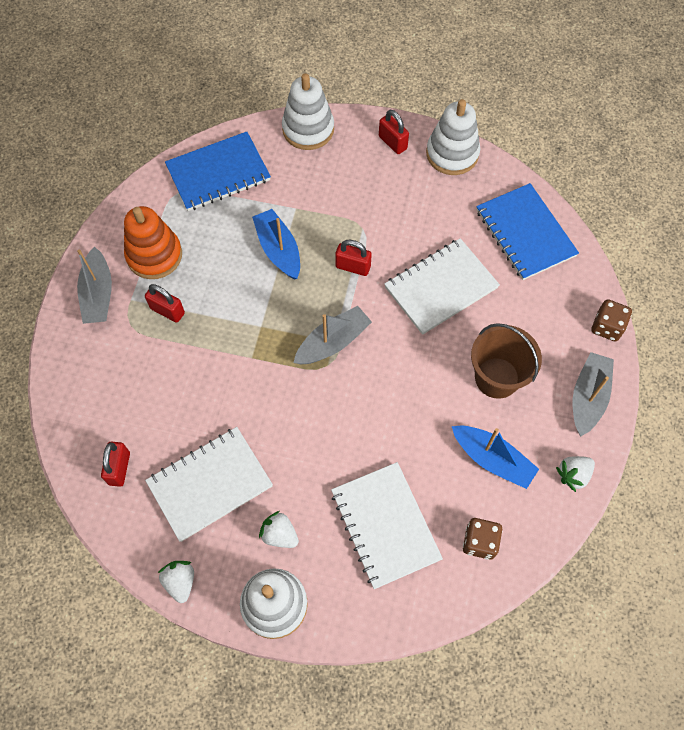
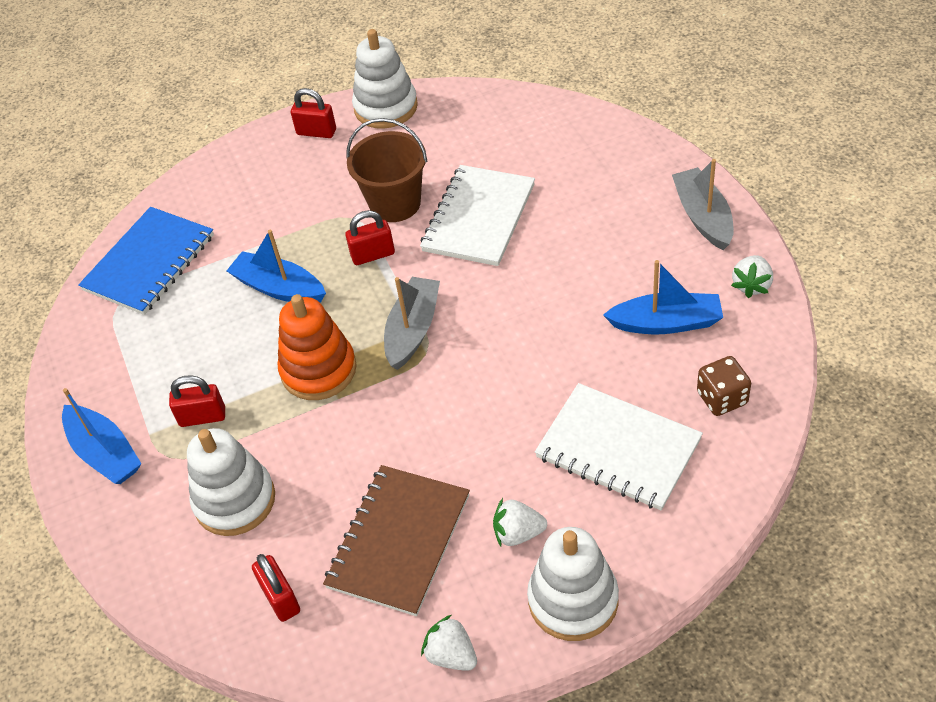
camera: 30 degrees left, 15 degrees down
(98, 294) = (105, 453): grey boat -> blue boat
(154, 255) = (141, 377): orange stacking toy -> orange stacking toy (318, 370)
(210, 484) = (399, 541): white notebook -> brown notebook
(308, 129) = (216, 171): white stacking toy -> white stacking toy (235, 500)
(497, 378) = (604, 255): brown bucket -> brown bucket (395, 203)
(525, 233) = (518, 127): blue notebook -> none
(607, 327) = (665, 153): brown dice -> none

